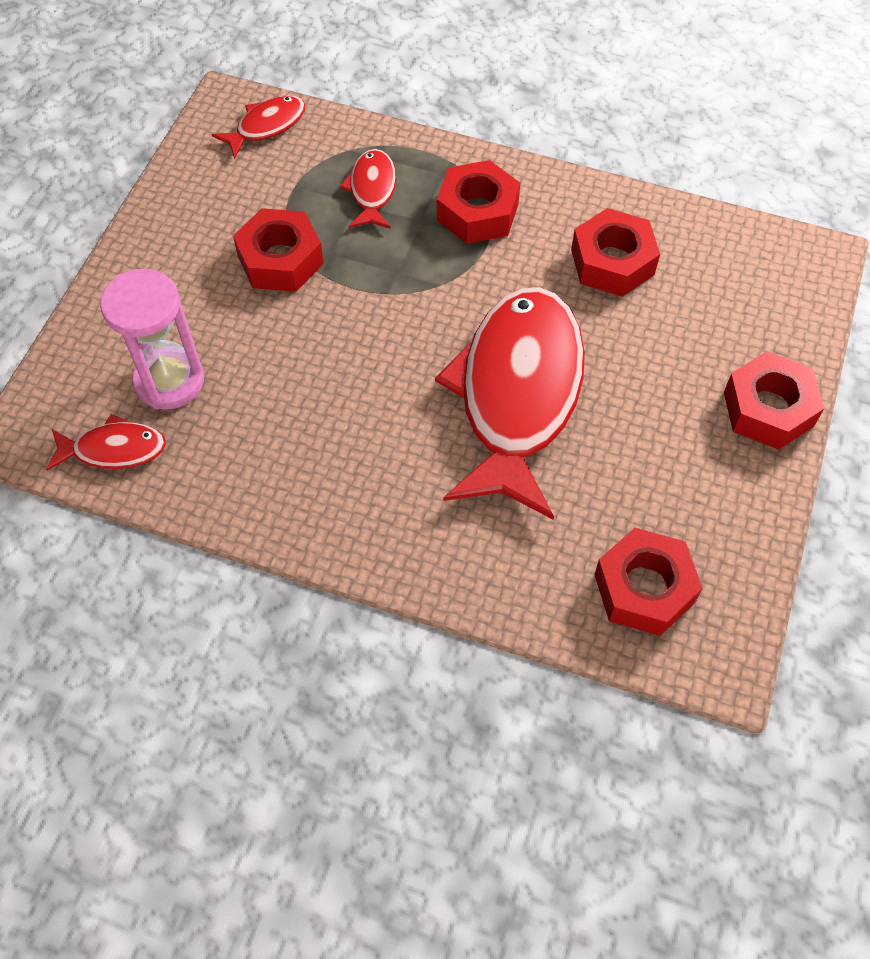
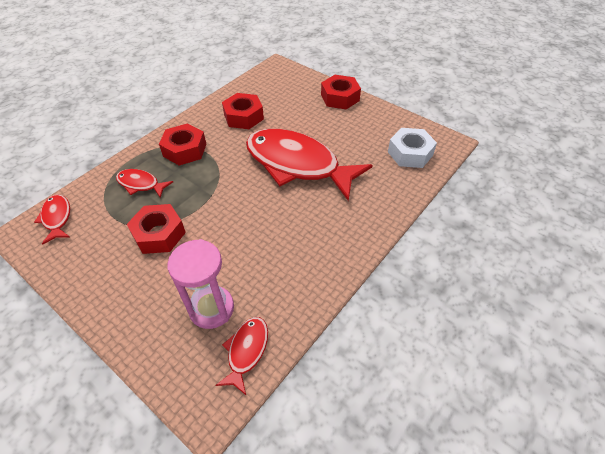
camera: 70 degrees left, 10 degrees down
(644, 588) = (410, 153): red nut -> white nut

